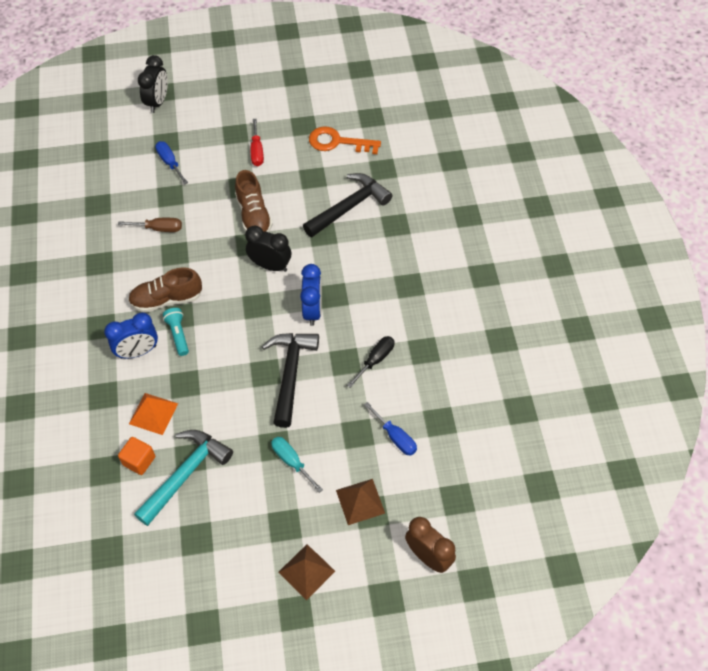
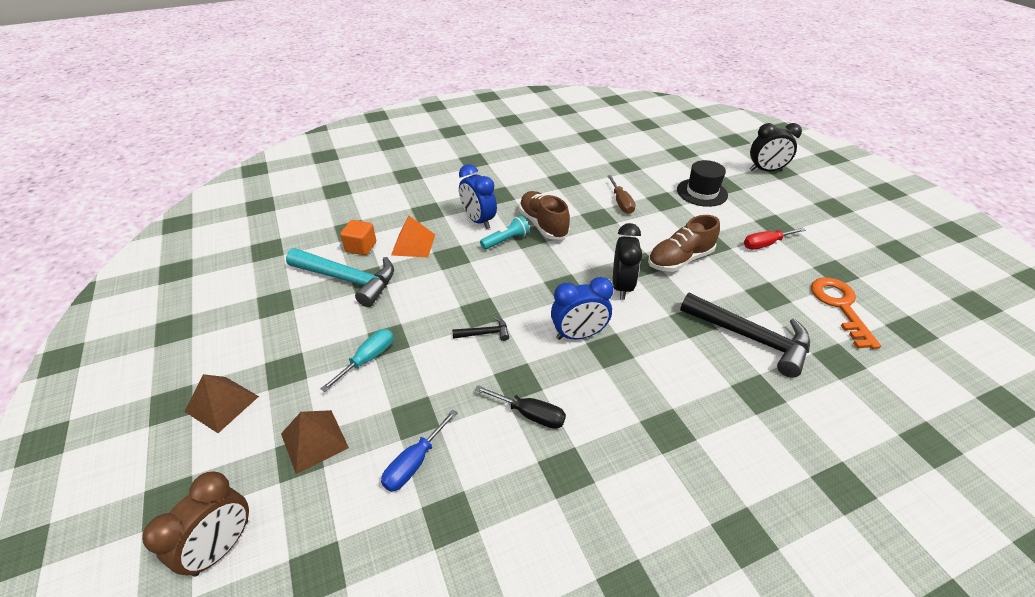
camera: 75 degrees right, 15 degrees down
(170, 162) = (702, 192): blue screwdriver -> black hat
(290, 374) = (485, 333): black hammer -> black hammer, size x0.44

